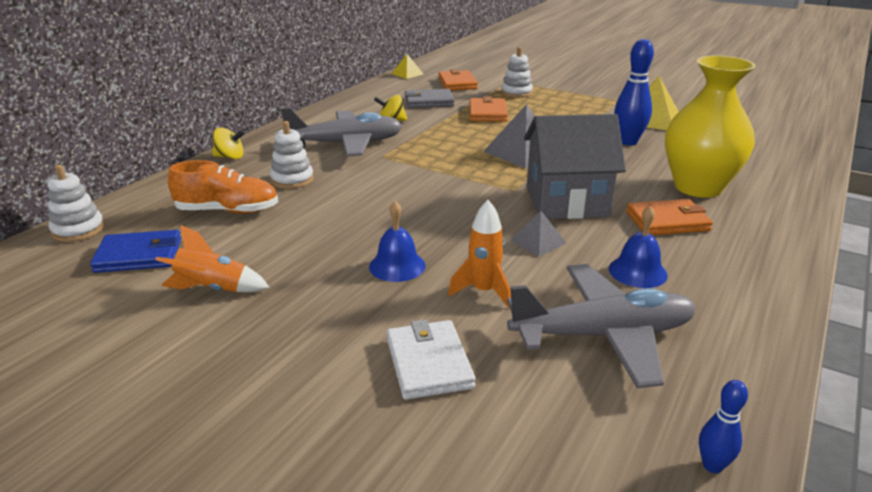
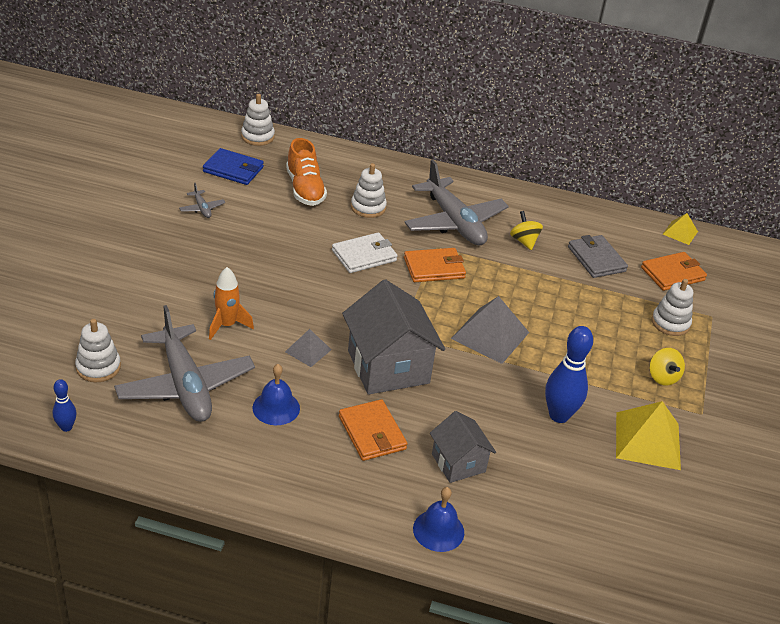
camera: 70 degrees right, 10 degrees up
(139, 255) = (233, 169): blue wallet -> blue wallet turned 45 degrees counterclockwise
(213, 289) = (202, 208): orange rocket -> grey plane
(230, 157) = (396, 167): yellow spinning top -> yellow spinning top (662, 377)
(397, 266) = (250, 281): blue bell -> blue bell (438, 530)
(428, 363) = (142, 308): white wallet -> white wallet (364, 255)
(487, 113) = (587, 304): orange wallet -> orange wallet (434, 268)
(565, 420) = (98, 367): none -> white stacking toy
(698, 187) = (458, 463): yellow vase -> grey house

